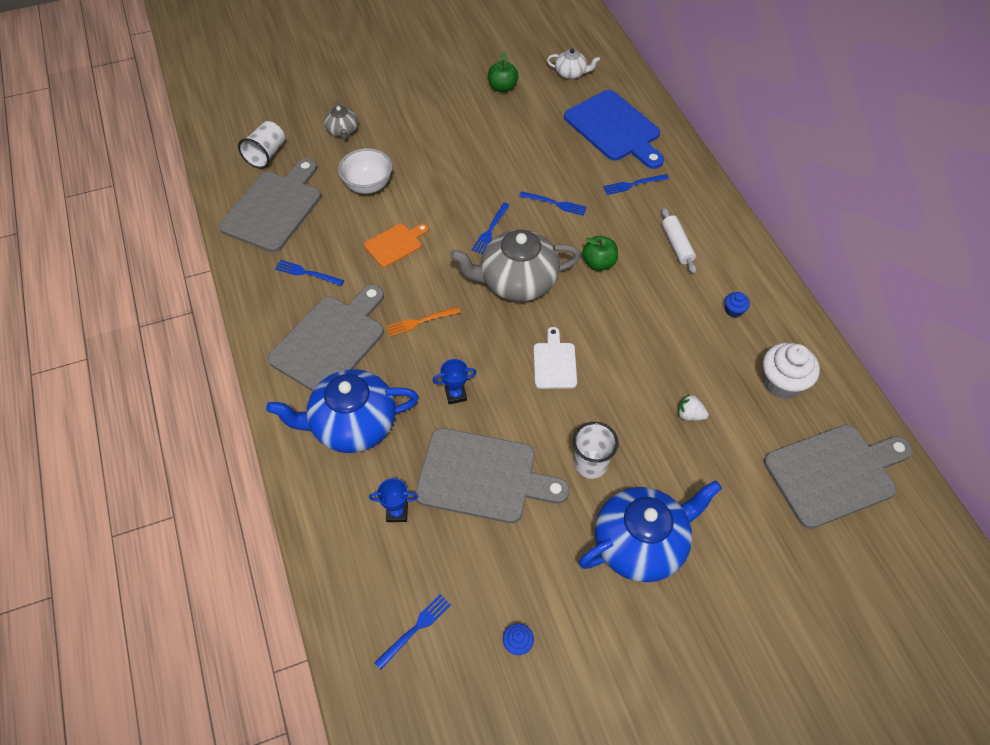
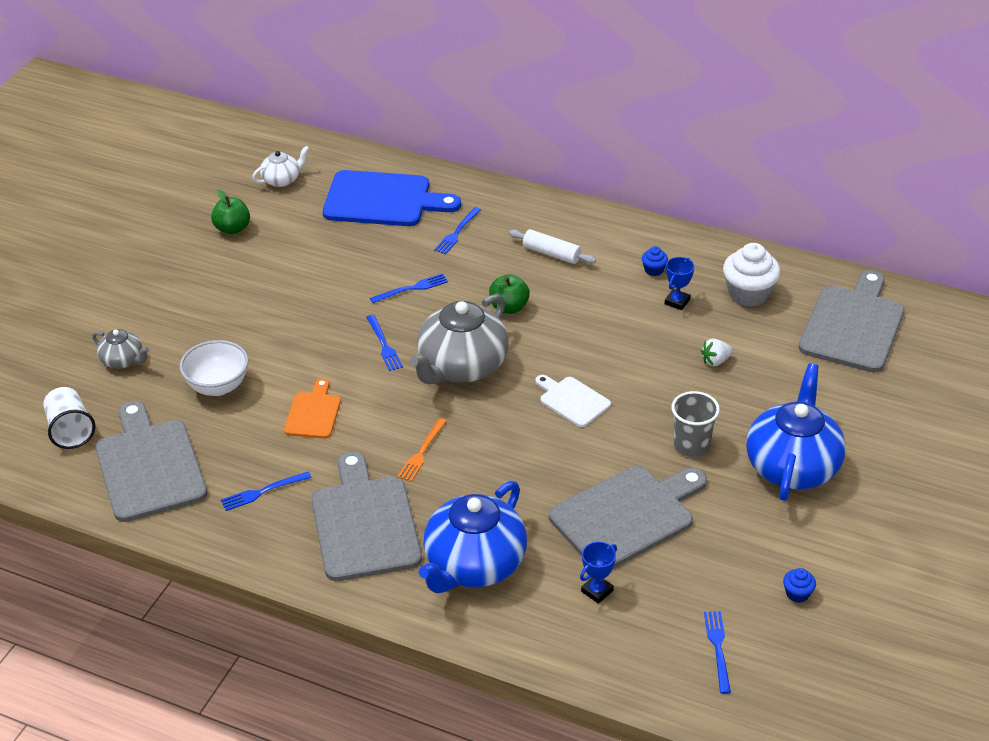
camera: 45 degrees left, 15 degrees down
(456, 395) = (527, 480): blue trophy -> blue trophy (677, 302)
(590, 464) = (691, 445): white cup -> grey cup

